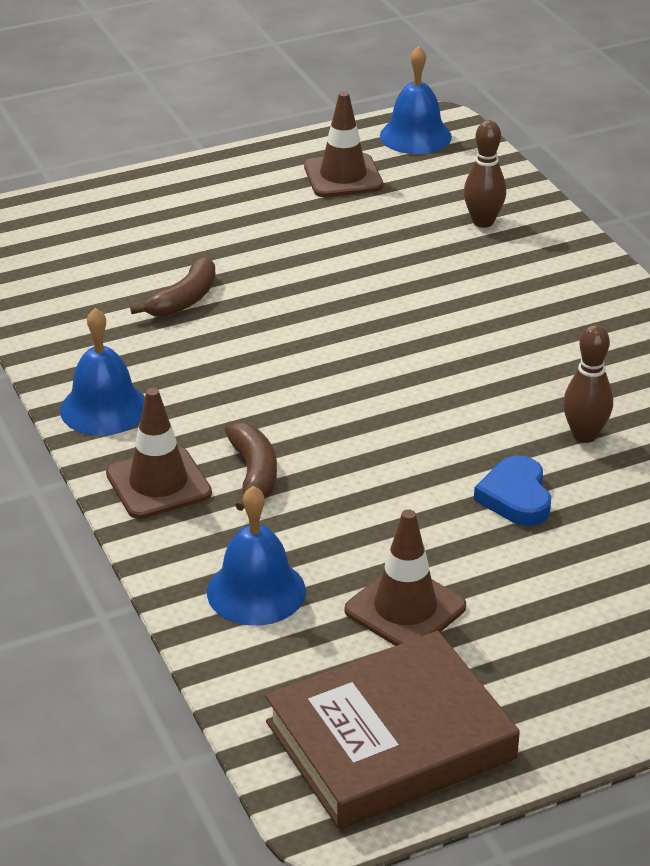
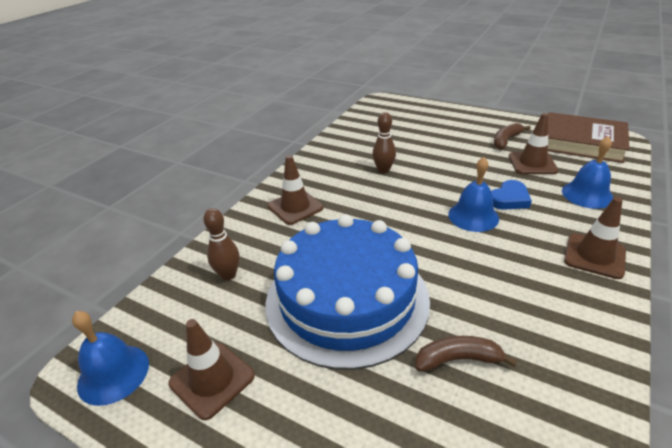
camera: 125 degrees left, 0 degrees up
(104, 408) = (592, 317): blue bell -> blue bell (473, 216)
(254, 473) = (538, 232): brown banana -> brown banana (506, 140)
(343, 276) = (347, 299): none -> blue cake
(515, 497) = (442, 168): blue heart -> blue heart (509, 199)
(573, 312) = (295, 207): none -> brown traffic cone

